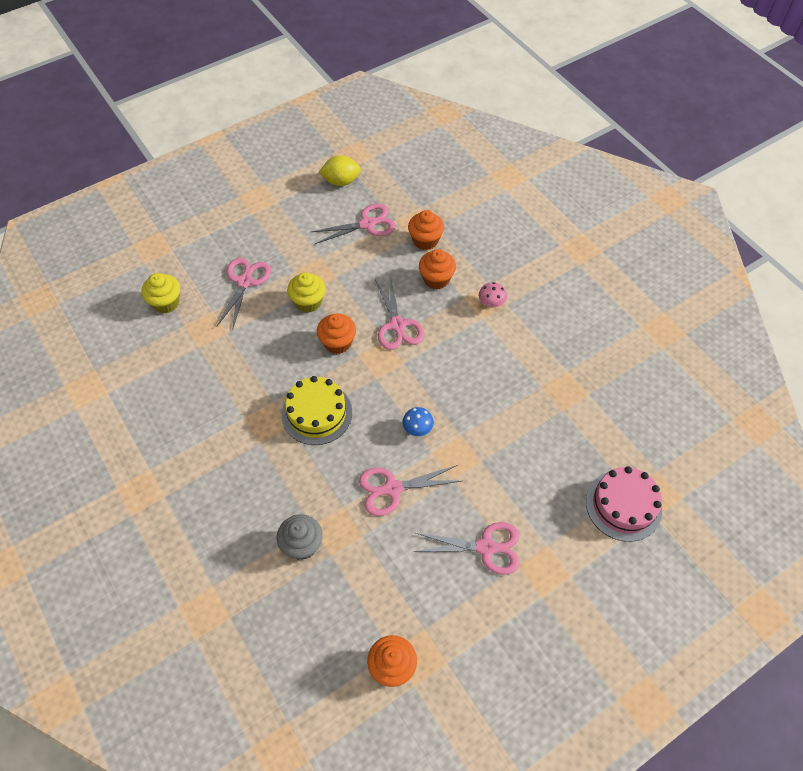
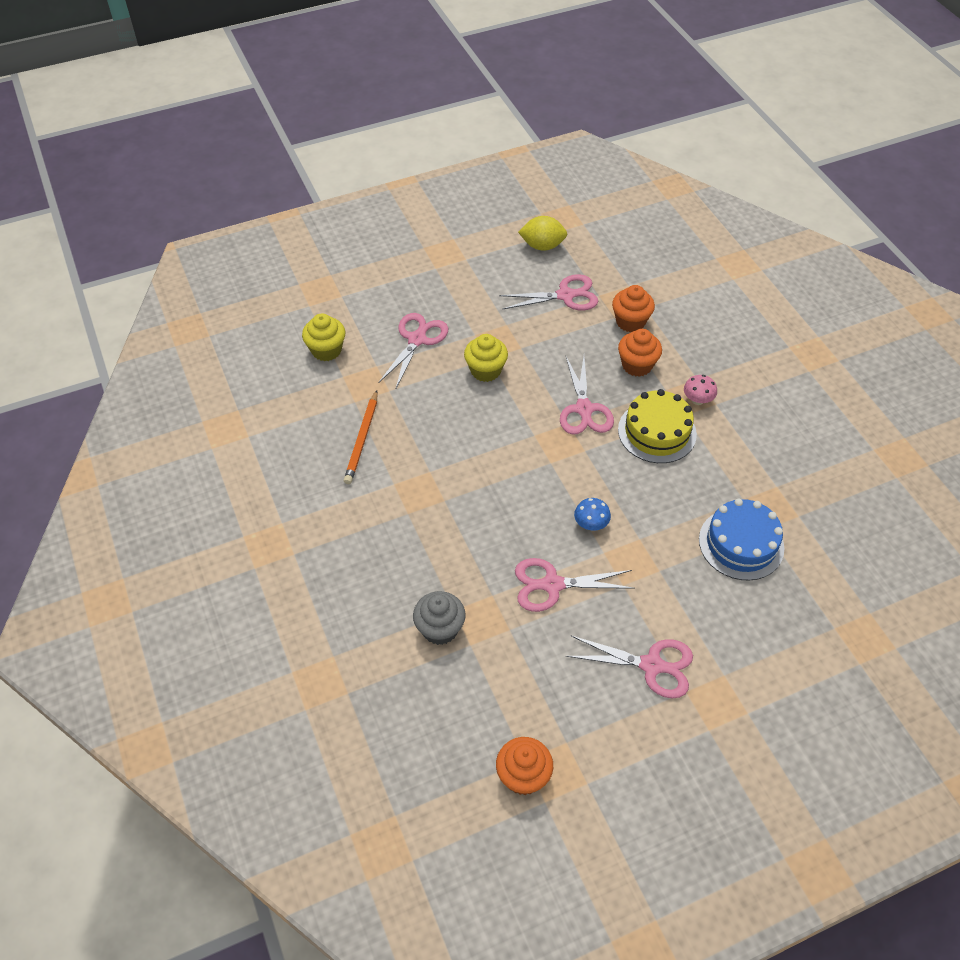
camera: 10 degrees right, 5 degrees down
(210, 381) = (362, 439): none -> orange pencil
(317, 413) = (477, 491): yellow cake -> yellow cake (657, 432)
(337, 343) = (512, 418): orange cupcake -> none
(544, 426) = (741, 543): none -> blue cake
(623, 505) = (823, 645): pink cake -> none

